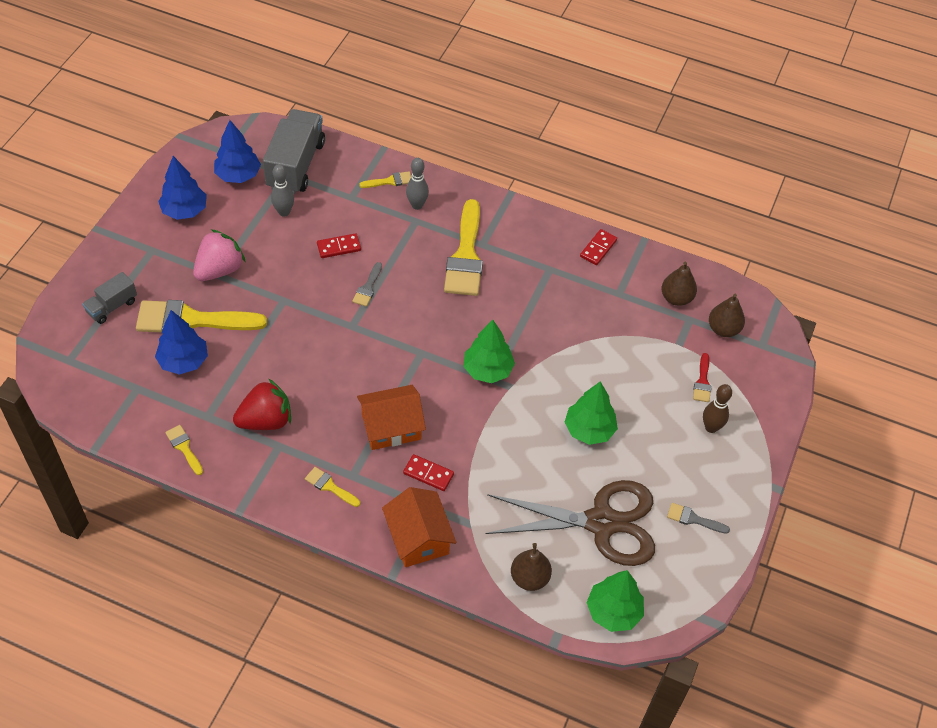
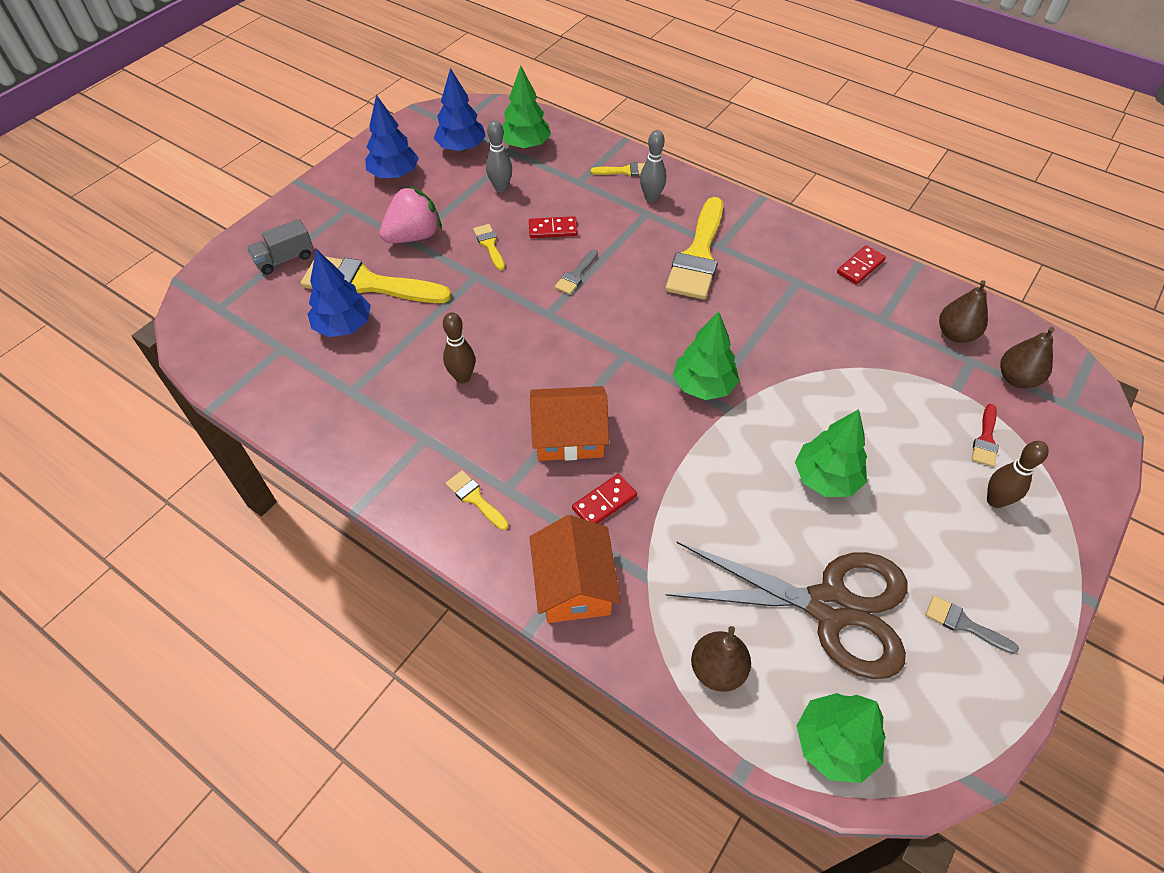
camera: 15 degrees right, 0 degrees up
(184, 447) = (312, 423): yellow brush -> yellow brush (489, 244)
(266, 420) = (418, 406): red strawberry -> none
(295, 391) = (462, 377): none -> brown bowling pin
(296, 165) = (526, 145): grey truck -> green tree
(428, 474) = (604, 502): red domino -> red domino turned 75 degrees counterclockwise

